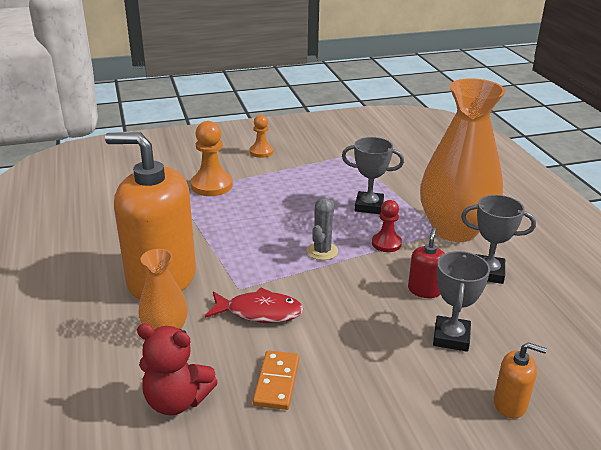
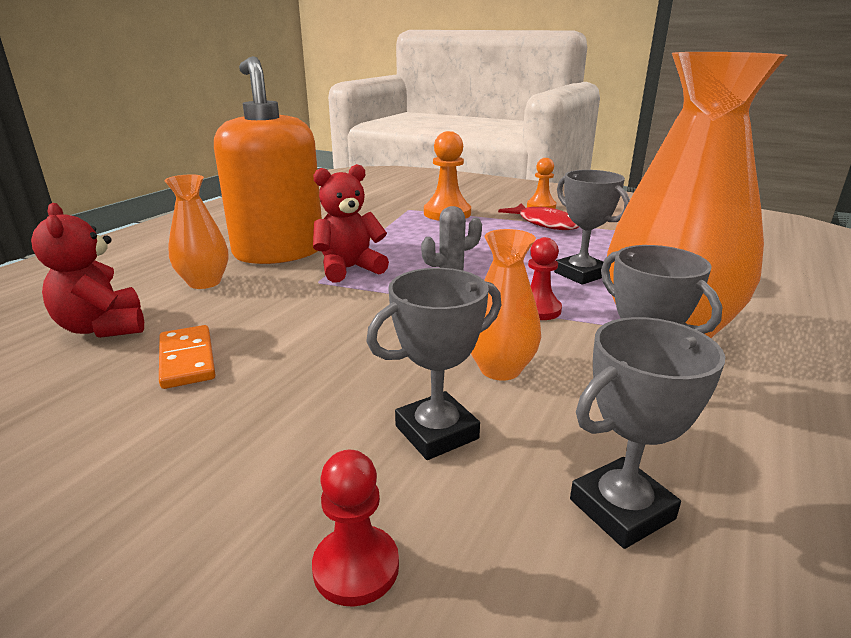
camera: 45 degrees right, 5 degrees down
(239, 268) = (349, 269): none -> red teddy bear
(259, 312) = (295, 304): red fish -> red fish (545, 223)
(277, 382) = (187, 360): orange domino -> orange domino turned 75 degrees counterclockwise
(424, 290) = (500, 369): red soap dispenser -> orange vase
(510, 404) = (356, 567): orange soap dispenser -> red pawn
(545, 325) = (621, 509): none -> grey trophy

